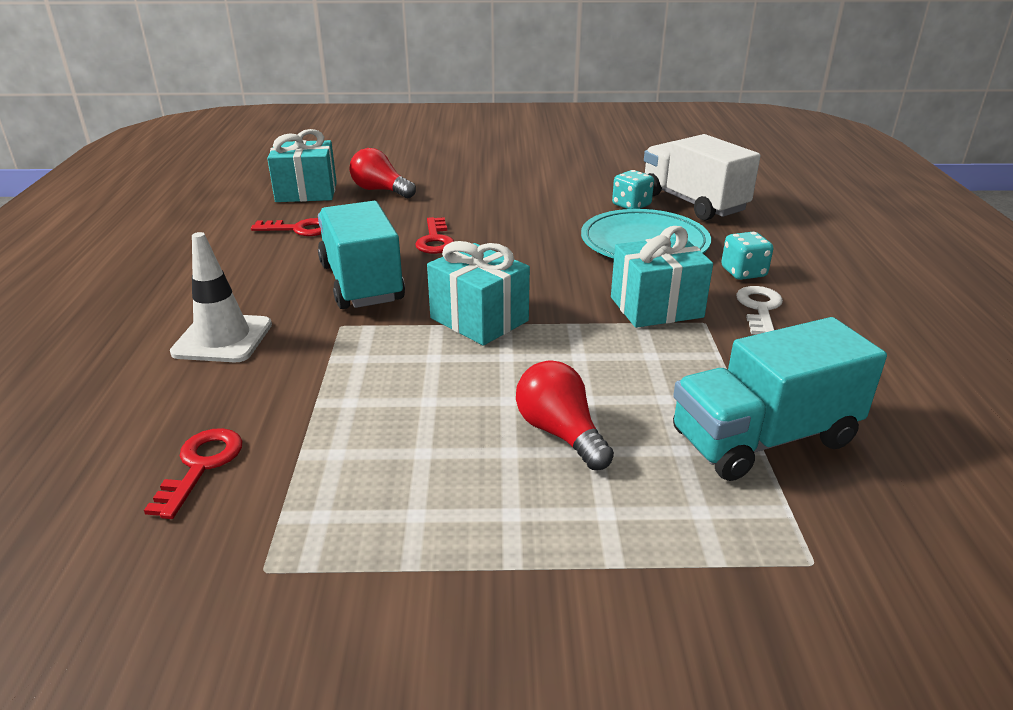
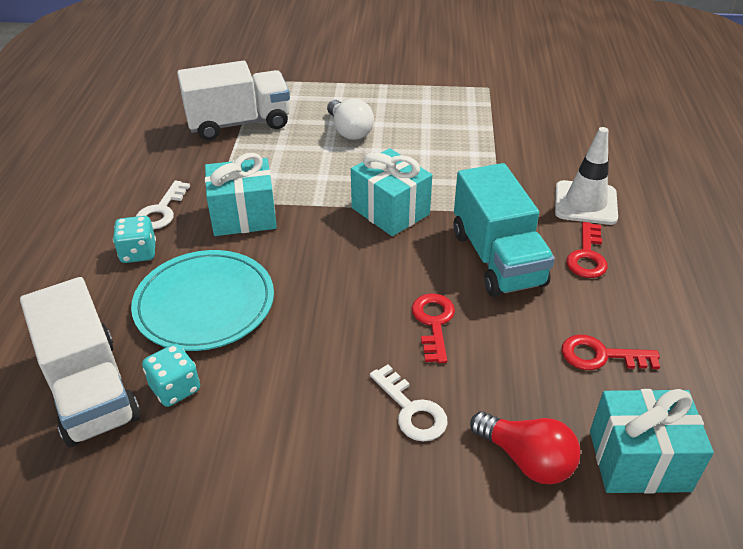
camera: 175 degrees left, 10 degrees up
(201, 465) = (542, 124): red key -> red key (587, 256)
(455, 203) = (412, 410): none -> white key
(560, 433) = (349, 131): red light bulb -> white light bulb
(763, 439) = (239, 123): turquoise truck -> white truck

